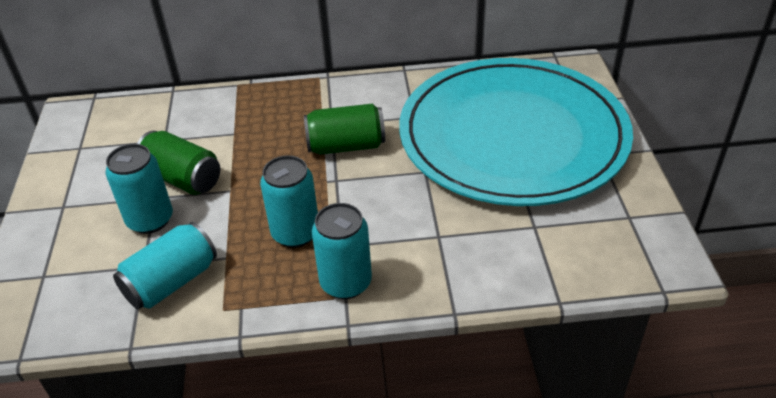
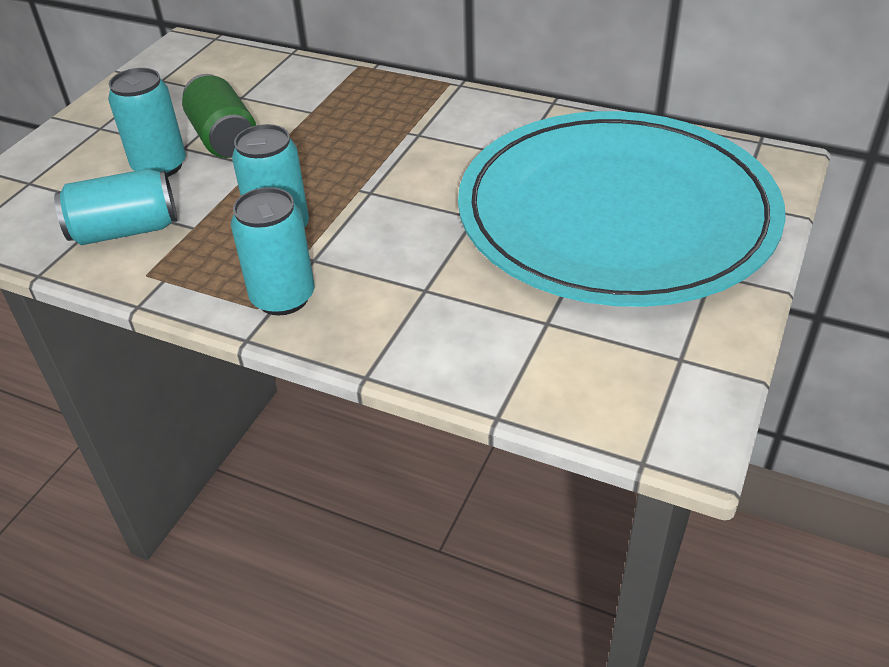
camera: 30 degrees right, 0 degrees up
(346, 146) = (412, 161): green can -> none

